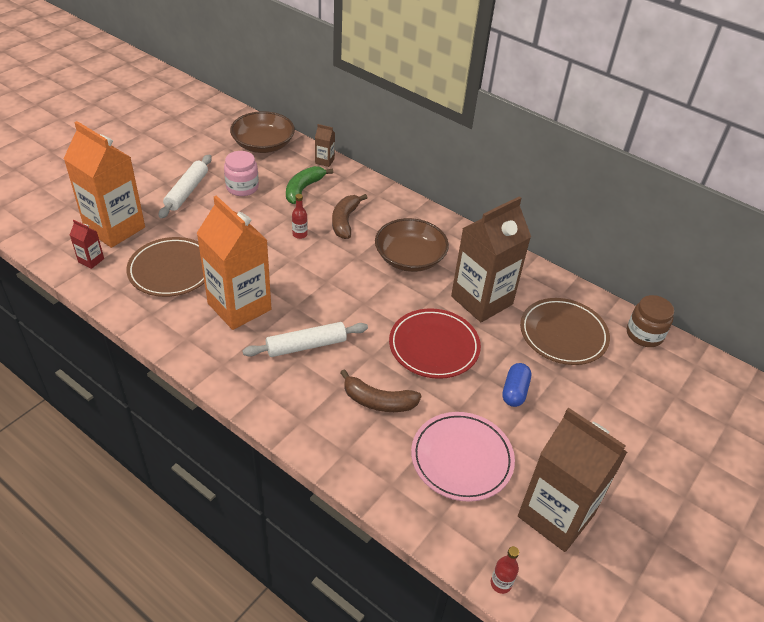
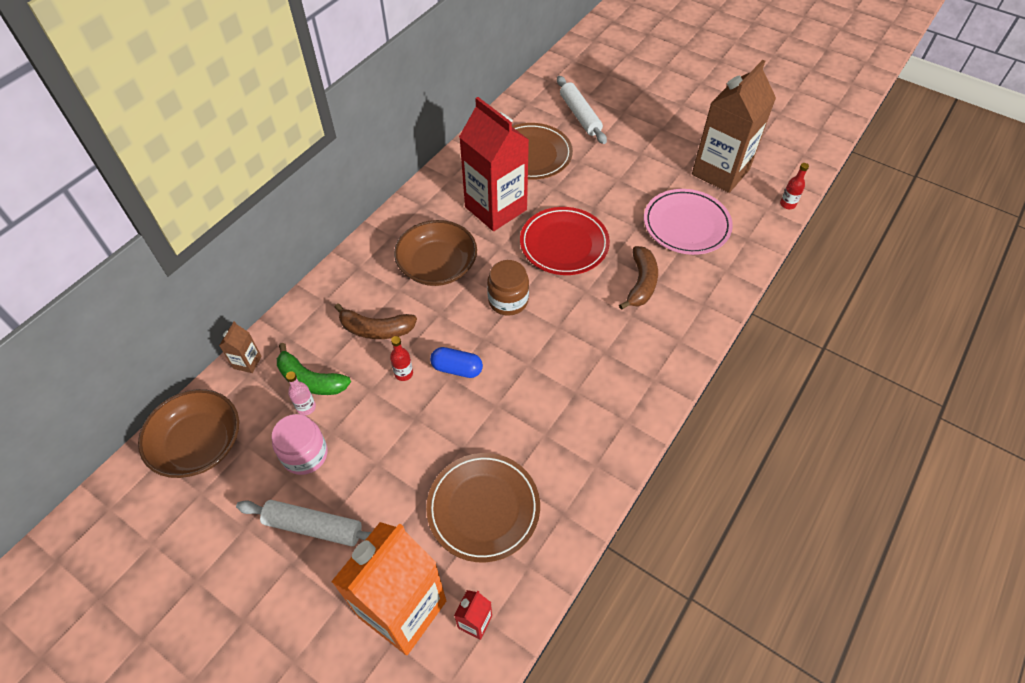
camera: 90 degrees left, 10 degrees up
(239, 306) = (537, 419): orange carton -> none
(280, 187) = (306, 407): none -> pink bottle
(306, 345) = (583, 347): white rolling pin -> white rolling pin (580, 115)
(481, 300) = (495, 208): brown carton -> red carton
(514, 391) = (606, 189): blue capsule -> blue capsule (457, 368)
(644, 334) = (522, 105): brown jar -> brown jar (508, 300)

